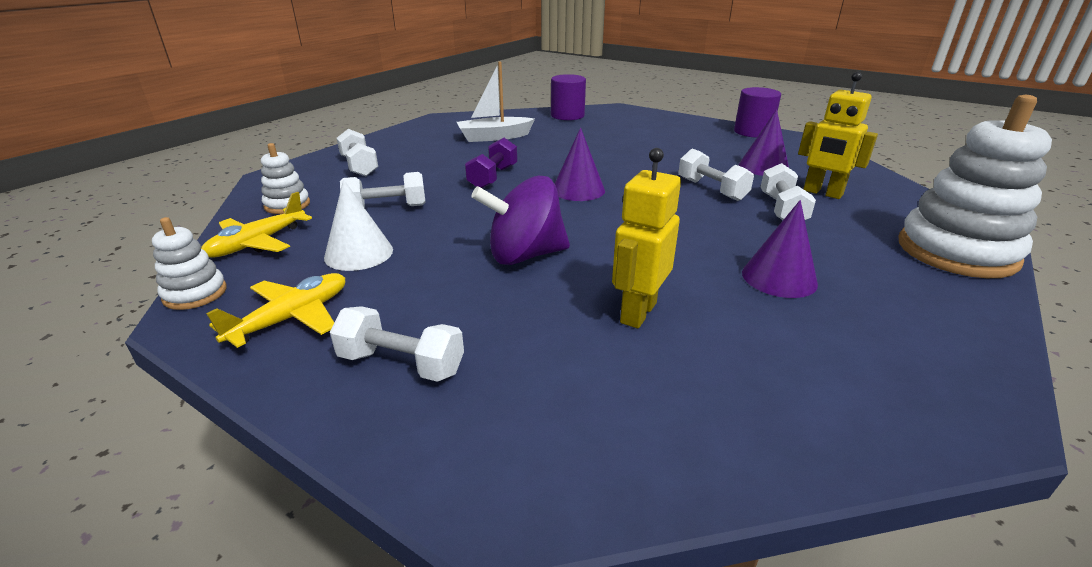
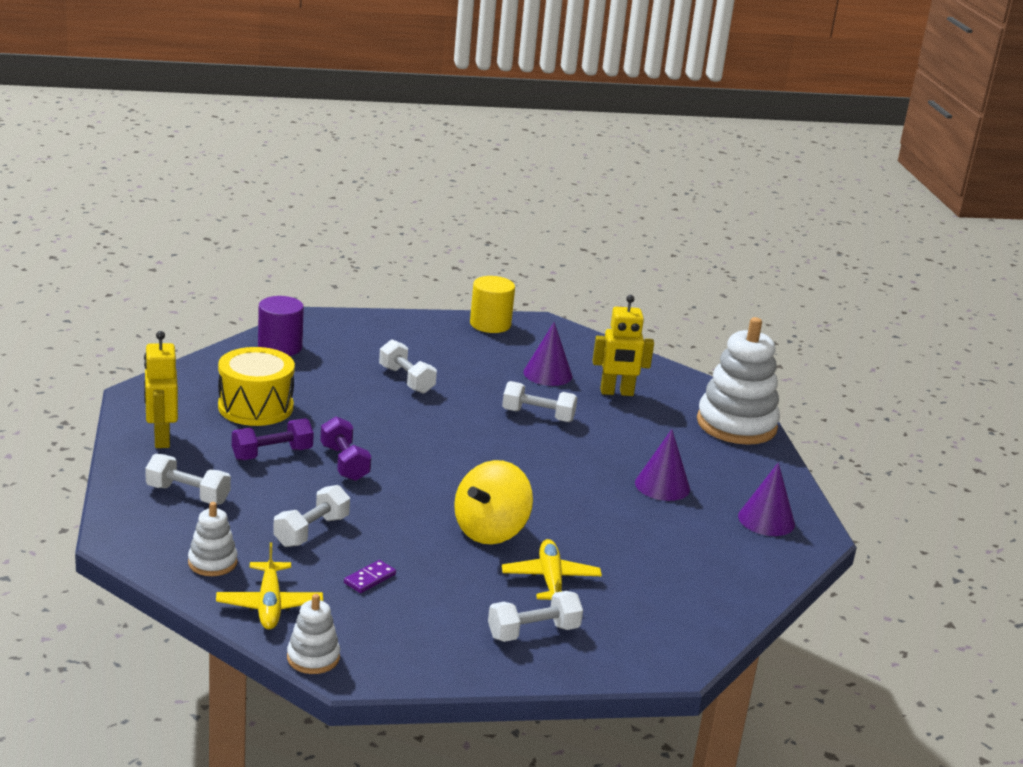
camera: 45 degrees left, 5 degrees down
(292, 318) = (417, 640): yellow plane -> yellow plane (550, 580)
(359, 253) = (369, 579): white cone -> purple domino
(454, 160) = (272, 454): none -> purple dumbbell
(494, 137) = (255, 407): white boat -> yellow drum
(525, 255) = (490, 531): purple spinning top -> yellow spinning top
(578, 190) = (438, 452): purple cone -> purple cone (766, 520)
(637, 312) = (614, 544): yellow robot -> yellow robot (161, 439)
(752, 132) = (490, 324): purple cylinder -> yellow cylinder
(782, 209) = (607, 421): white dumbbell -> white dumbbell (406, 380)

